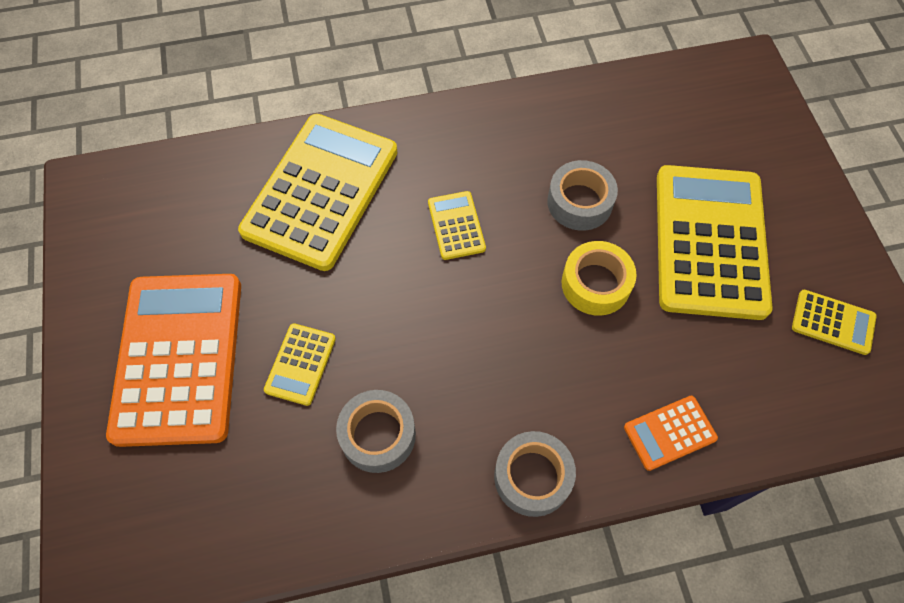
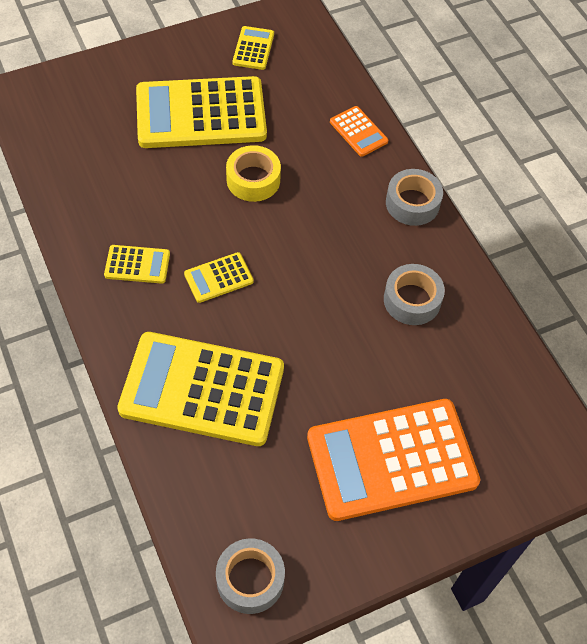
camera: 105 degrees left, 5 degrees down
(300, 364) = (371, 365): yellow calculator -> yellow calculator (137, 264)
(579, 202) = (179, 196): grey tape -> grey tape (250, 579)

